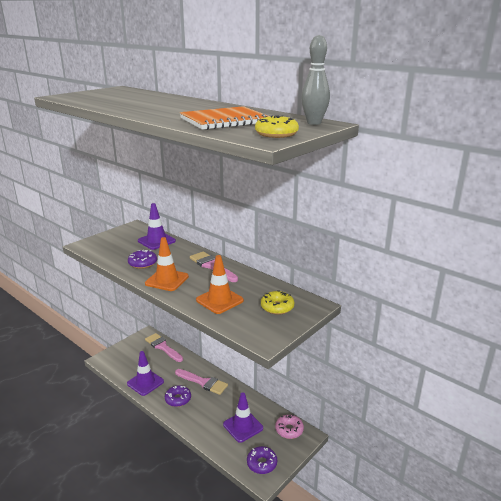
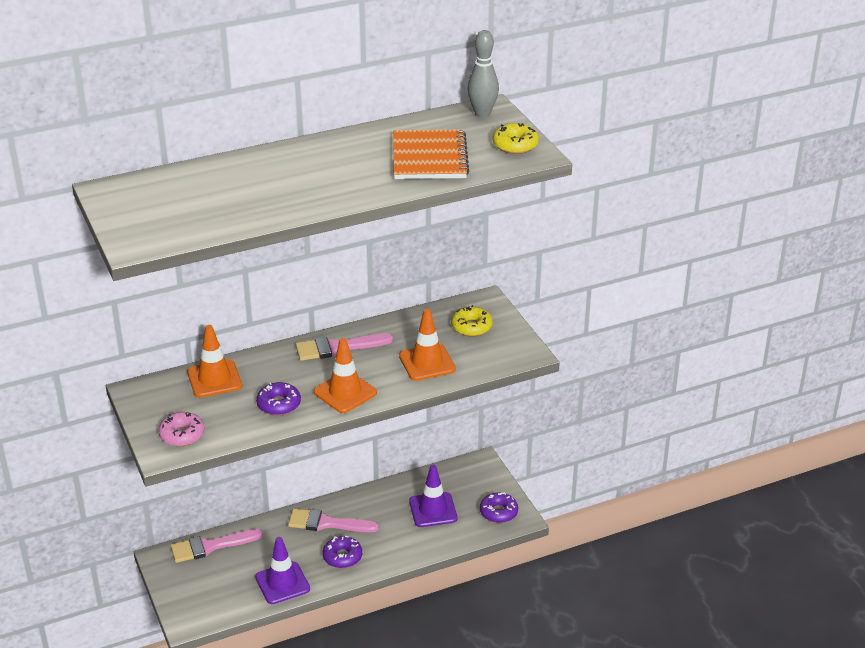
camera: 65 degrees left, 10 degrees up
(156, 241) = (214, 379): purple traffic cone -> orange traffic cone
(203, 382) = (326, 523): pink brush -> pink brush turned 135 degrees counterclockwise
(289, 430) = (464, 473): pink donut -> pink donut (182, 435)

